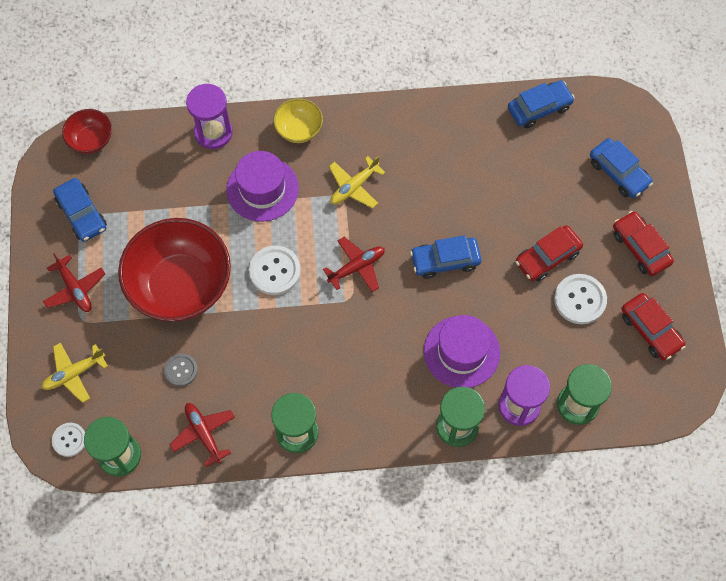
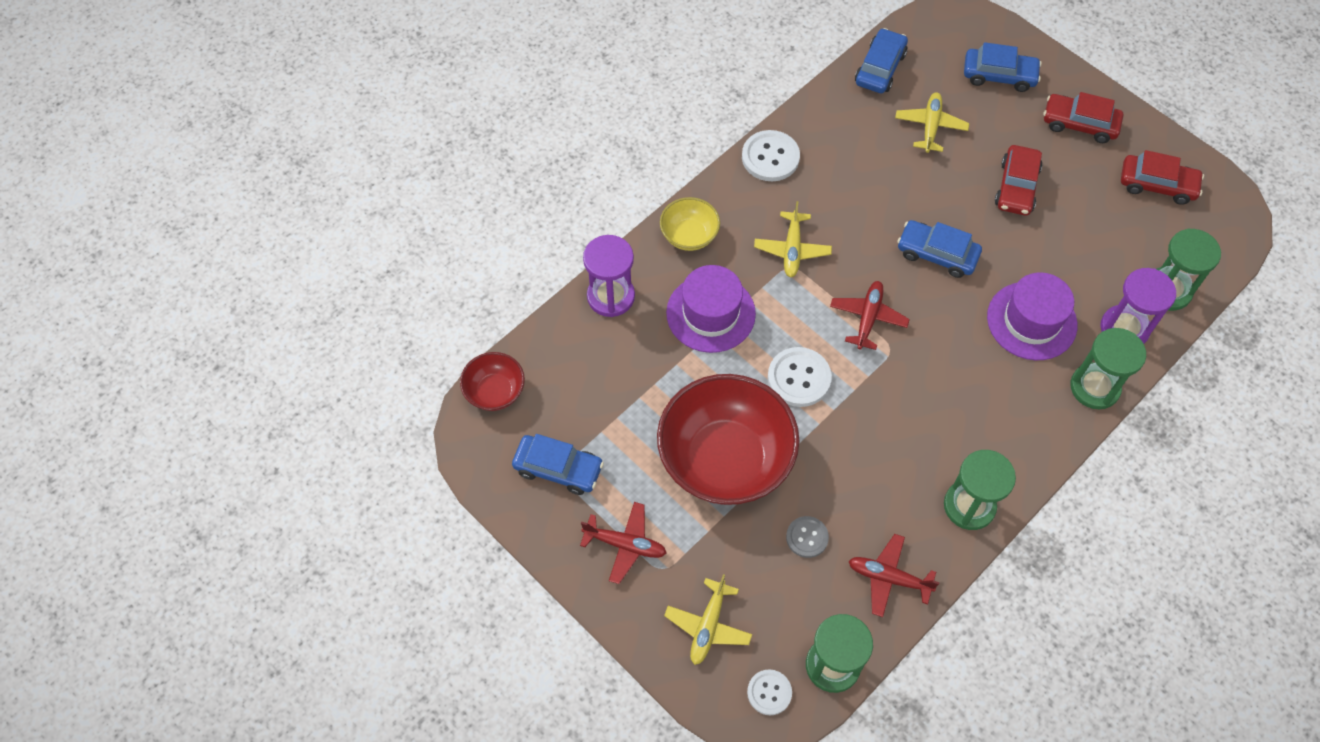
camera: 40 degrees left, 5 degrees down
(445, 261) = (937, 254): blue car -> blue car turned 75 degrees clockwise
(532, 173) = (930, 126): none -> yellow plane
(580, 300) = (1078, 202): white button -> white button (770, 157)

